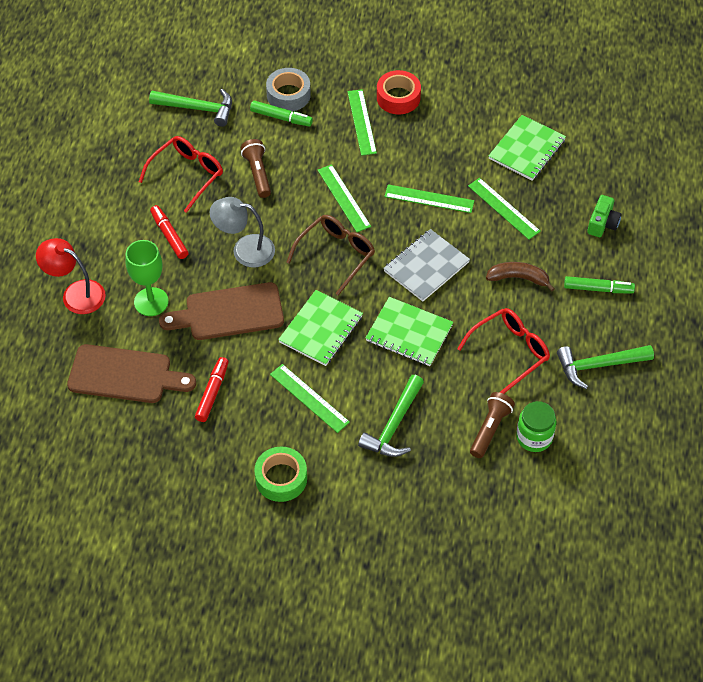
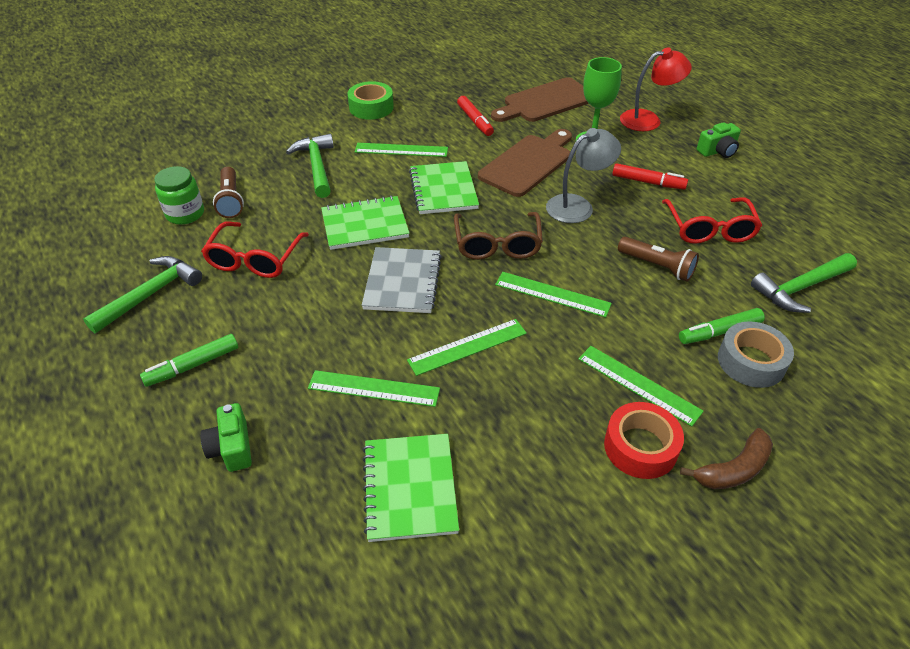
camera: 140 degrees right, 10 degrees down
(77, 227) = (717, 151): none -> green camera
(518, 278) = (295, 325): brown banana -> brown banana (733, 469)

